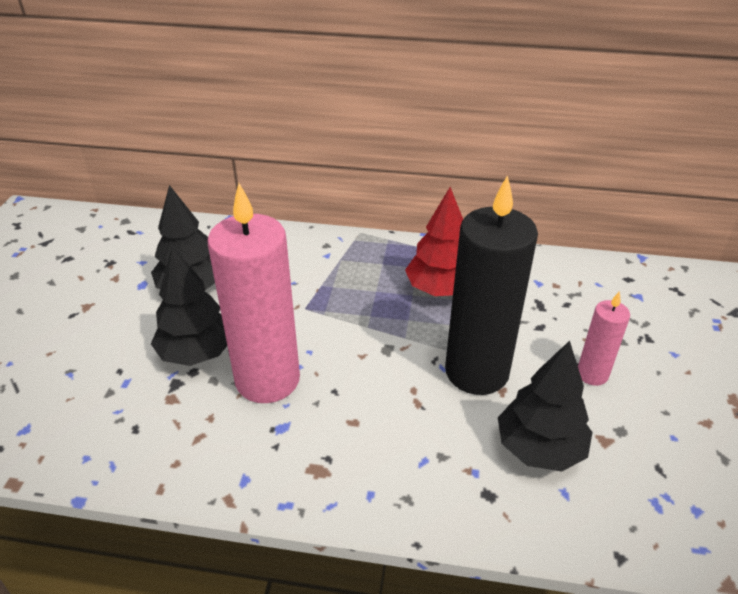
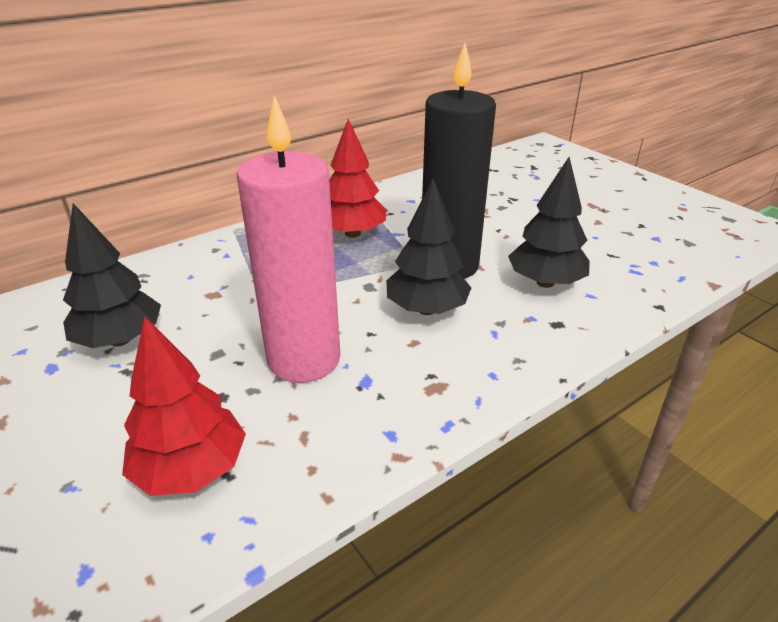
camera: 45 degrees left, 5 degrees down
(124, 409) = (191, 469): none -> red tree
(197, 353) = (204, 381): black tree -> black tree (427, 309)
(592, 374) = (513, 230): pink candle -> none

